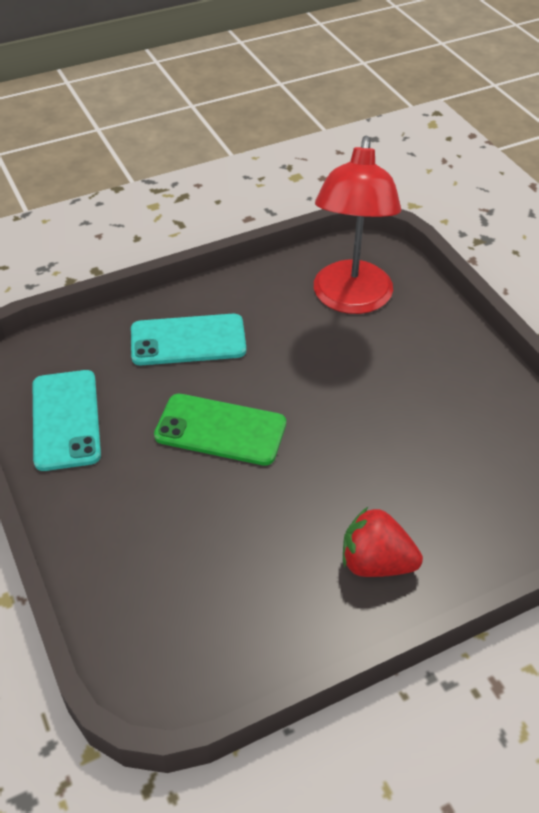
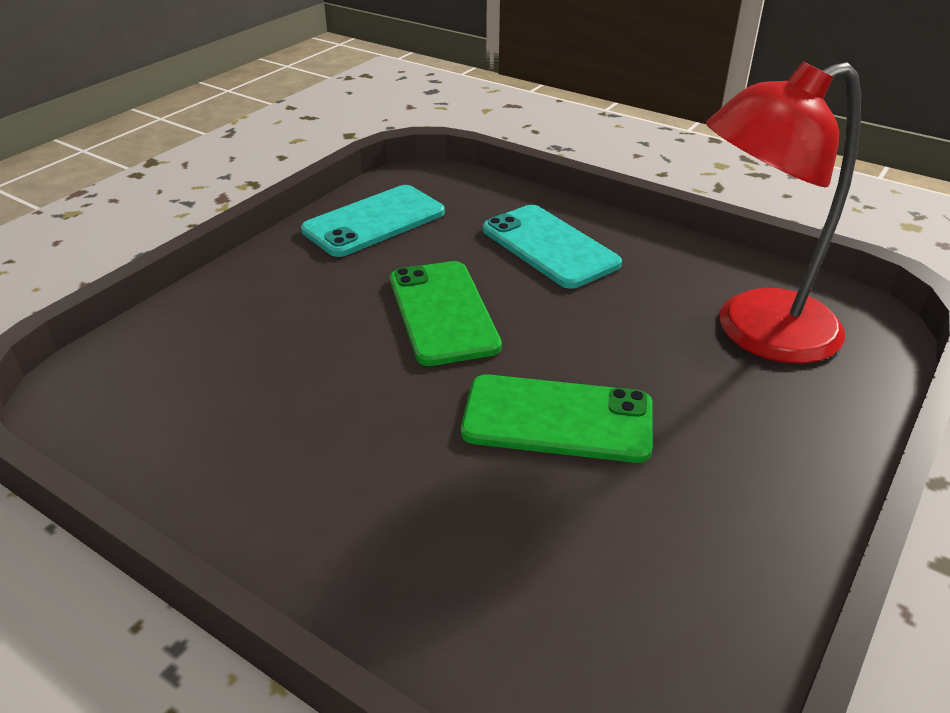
camera: 60 degrees right, 10 degrees down
(365, 423) = (557, 419): none -> green phone
(376, 563) = (329, 510): red strawberry -> none

